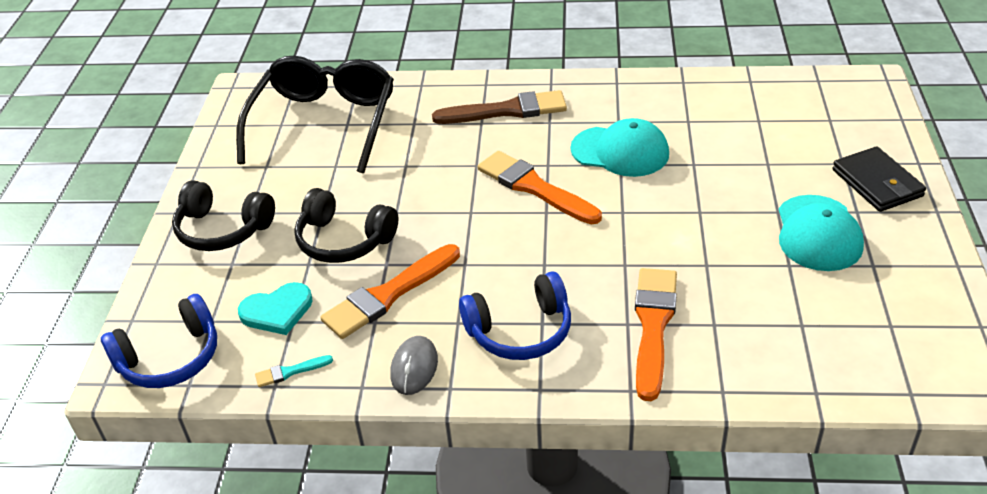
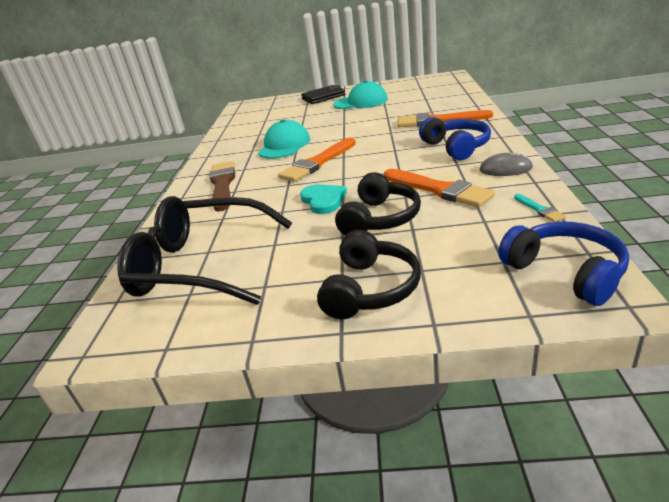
camera: 90 degrees left, 10 degrees down
(277, 311) = (476, 230): turquoise heart -> turquoise heart (323, 200)

